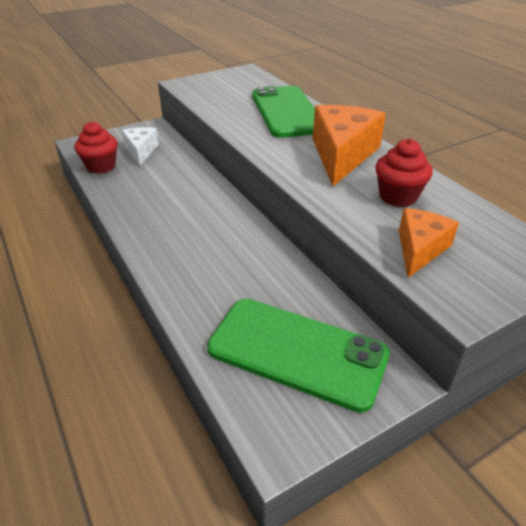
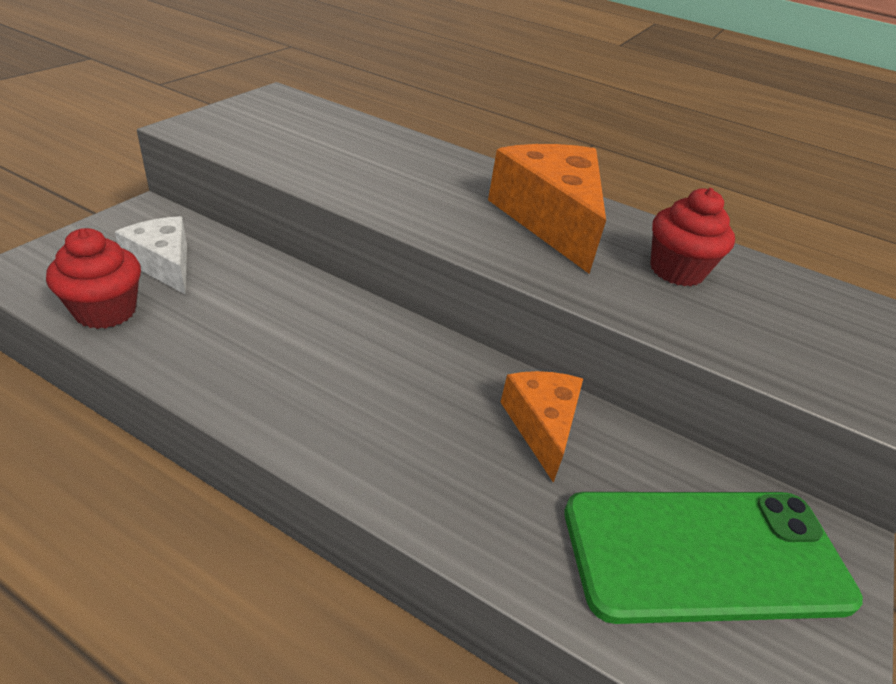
camera: 35 degrees left, 0 degrees up
(287, 112) = (409, 160): green phone -> none
(419, 249) = (776, 344): orange cheese -> orange cheese (541, 426)

